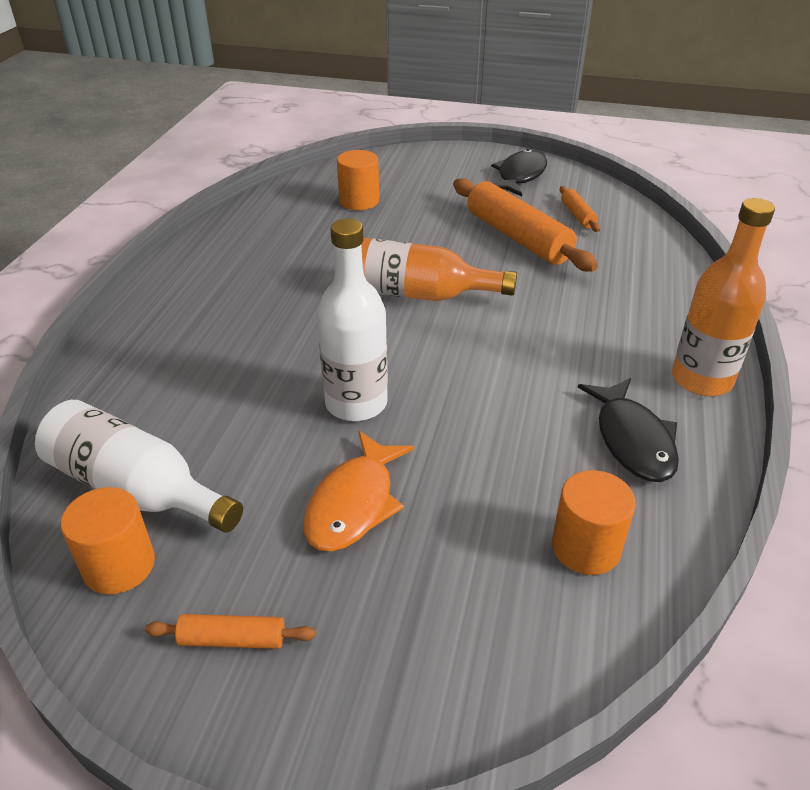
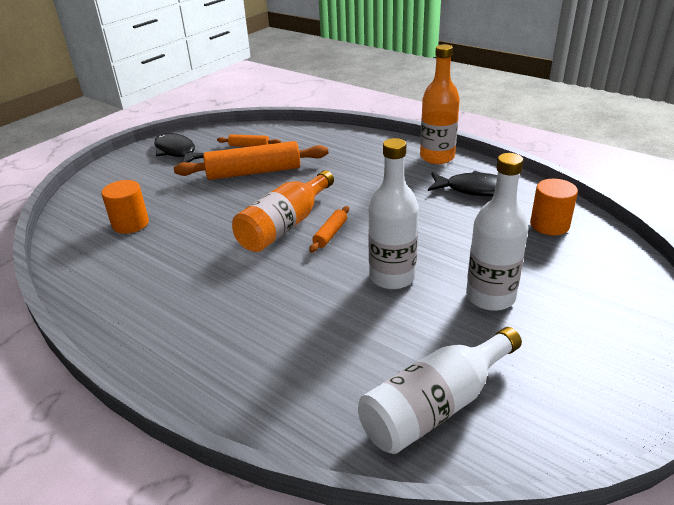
camera: 65 degrees left, 5 degrees down
(119, 566) = (517, 424): orange cylinder -> none
(232, 639) = (595, 371): orange rolling pin -> orange rolling pin (330, 234)
(354, 503) = (490, 297): orange fish -> white bottle

